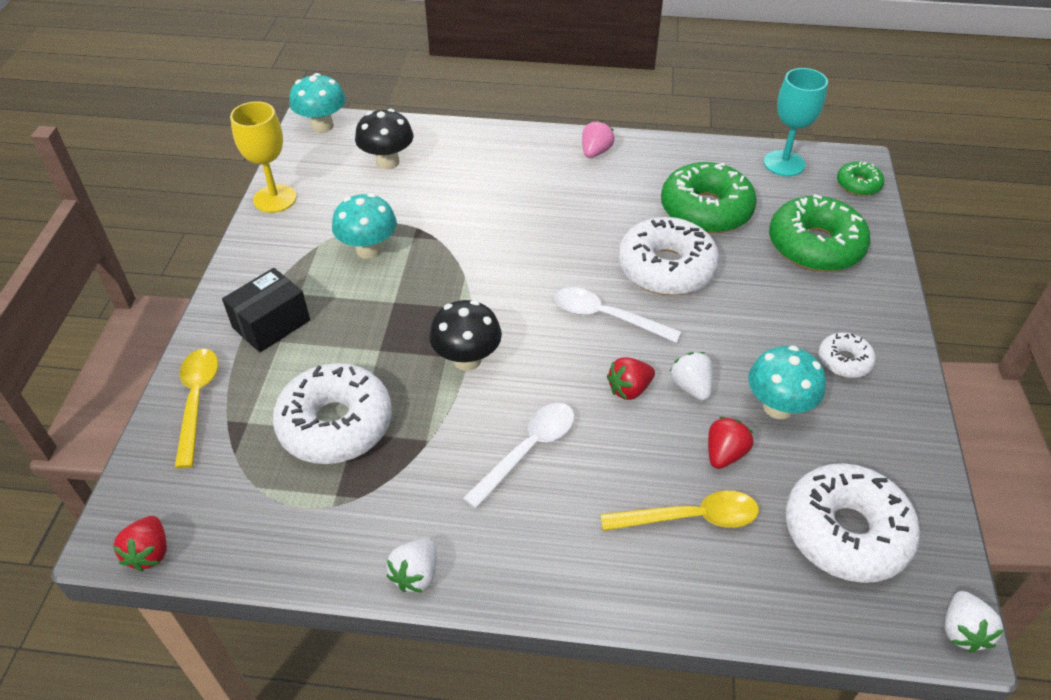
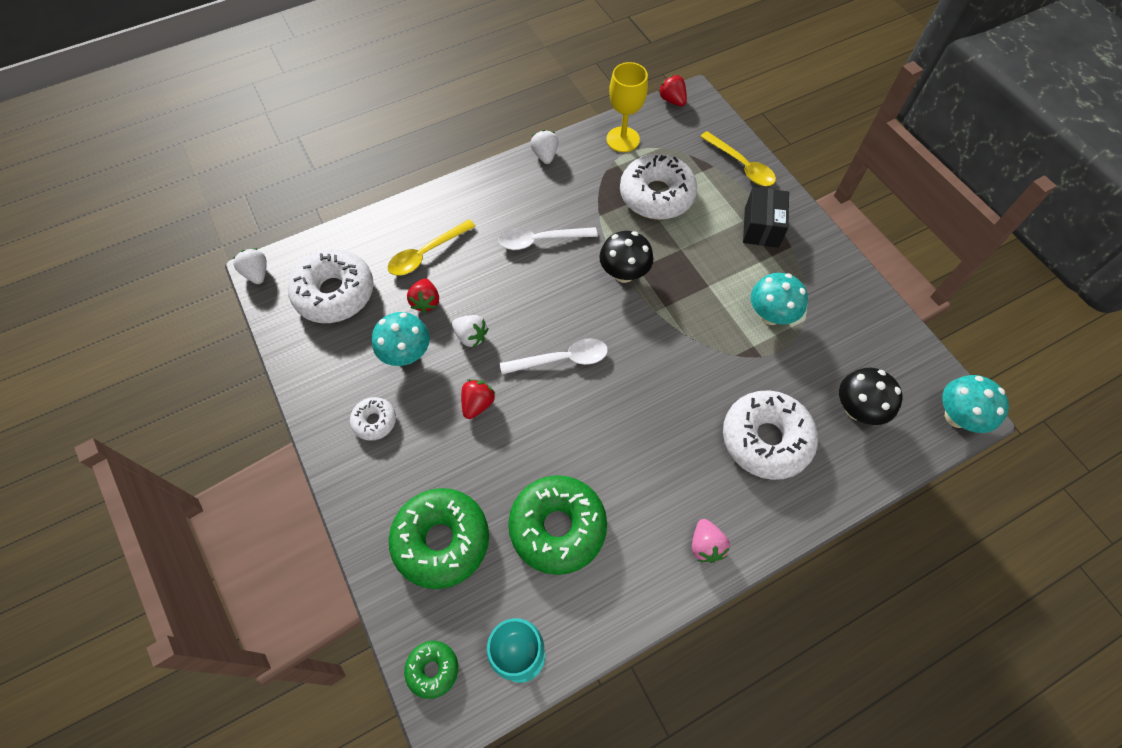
camera: 145 degrees right, 15 degrees up
(275, 199) = (886, 317): yellow goblet -> yellow goblet (623, 139)
(528, 450) = (540, 240): white spoon -> white spoon turned 75 degrees clockwise
(629, 389) = (509, 312): red strawberry -> red strawberry (478, 404)
(666, 268) = (549, 433): white donut -> white donut (765, 439)

